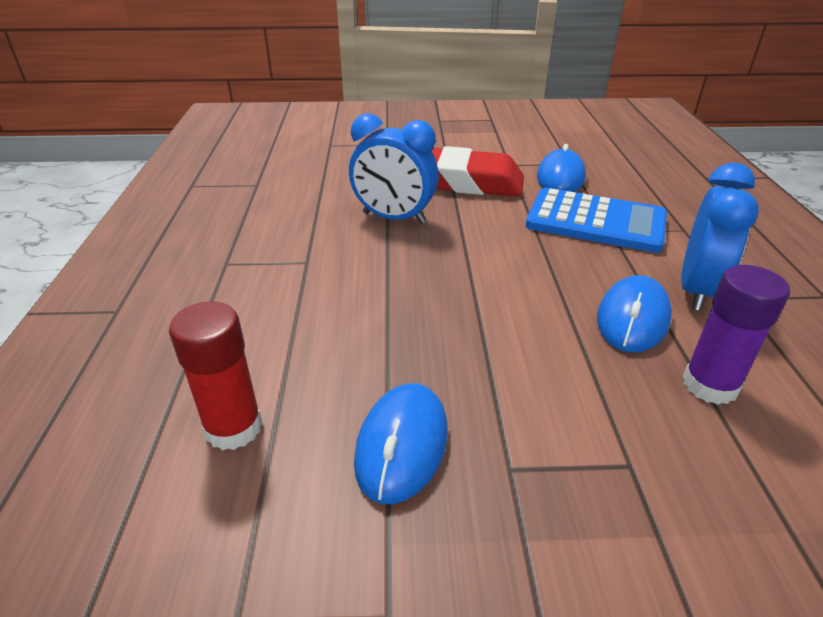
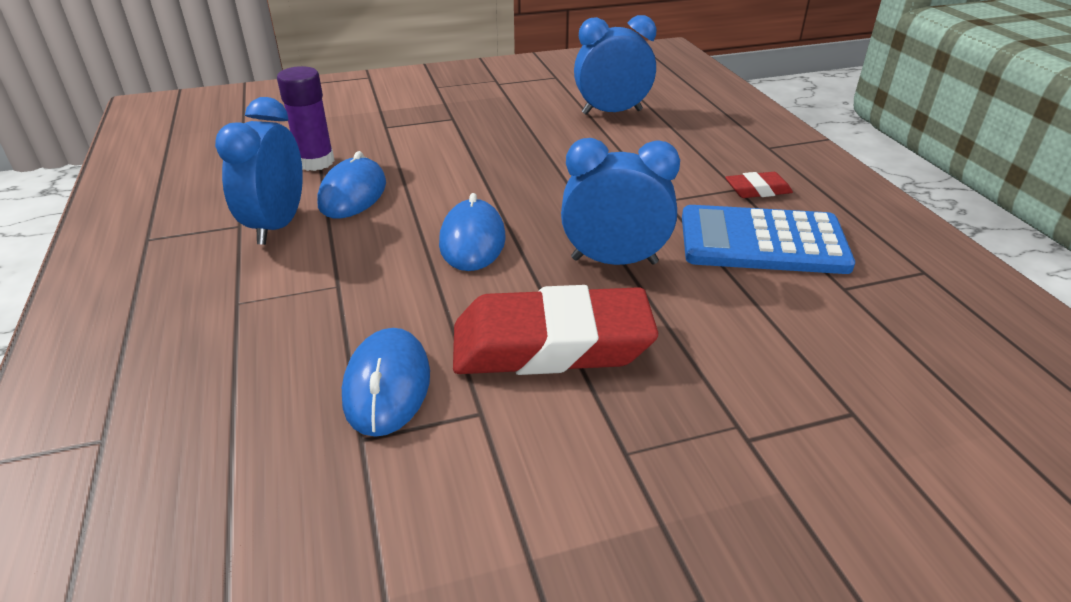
camera: 165 degrees right, 0 degrees up
(211, 257) = (757, 190): none -> red eraser
(233, 428) = (612, 112): red glue stick -> blue clock
(402, 445) = (514, 117): blue mouse -> blue mouse (472, 241)
(595, 221) = (353, 296): blue calculator -> blue calculator (762, 242)

